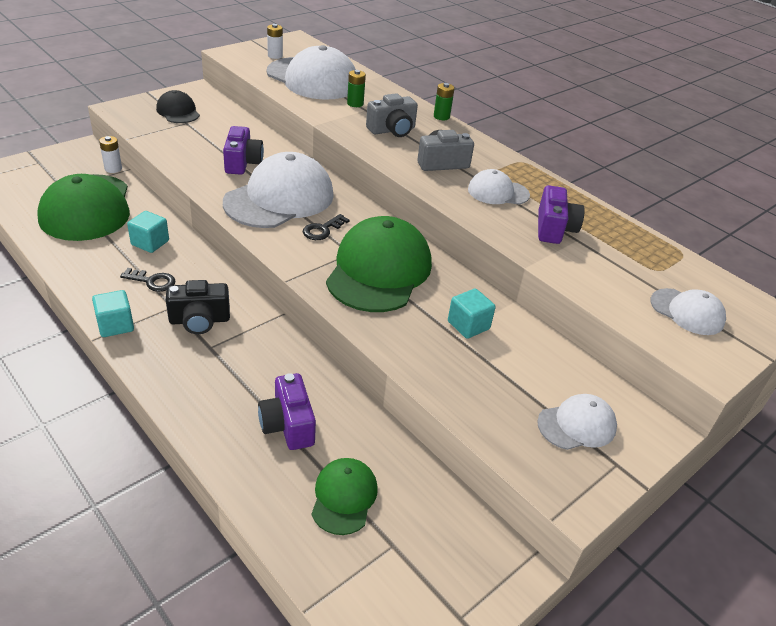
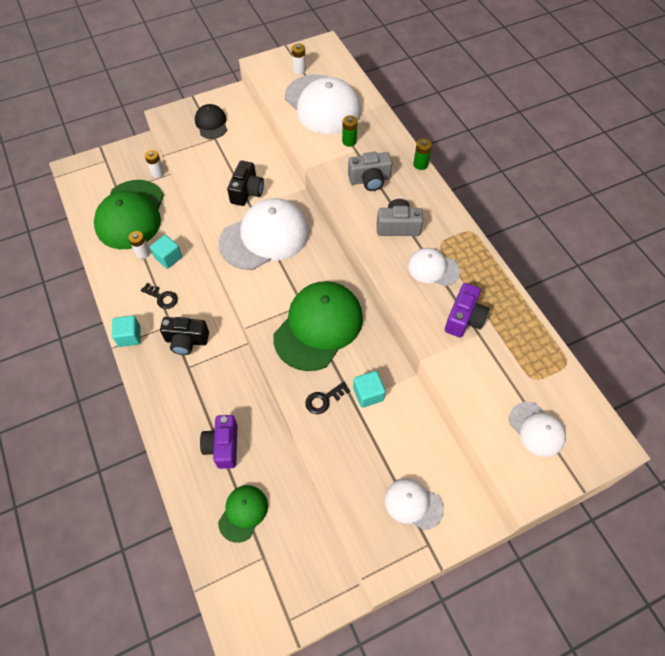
camera: 20 degrees right, 20 degrees up
(113, 241) = (143, 253): none -> white battery
(242, 163) = (247, 192): purple camera -> black camera
(322, 230) = (288, 276): black key -> black key (324, 399)
(577, 425) = (413, 504): white cap -> white cap turned 150 degrees counterclockwise

